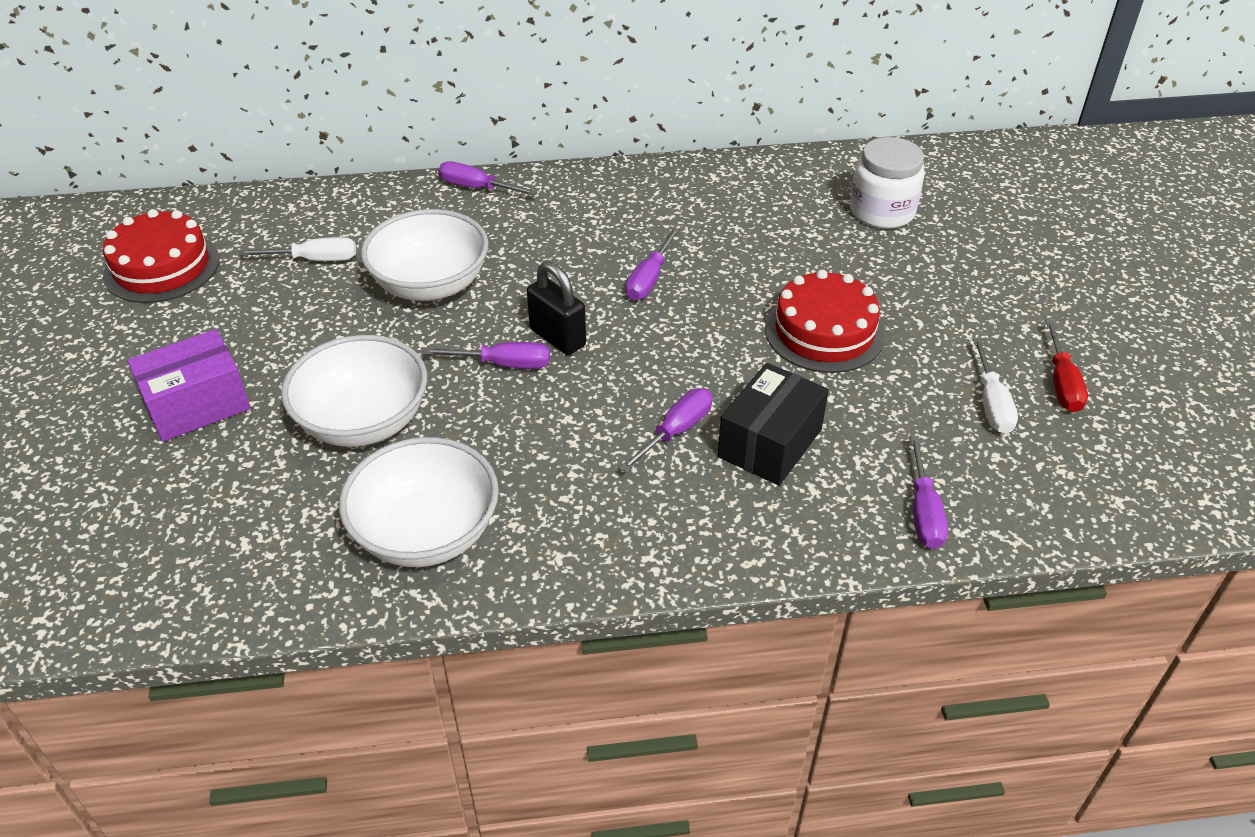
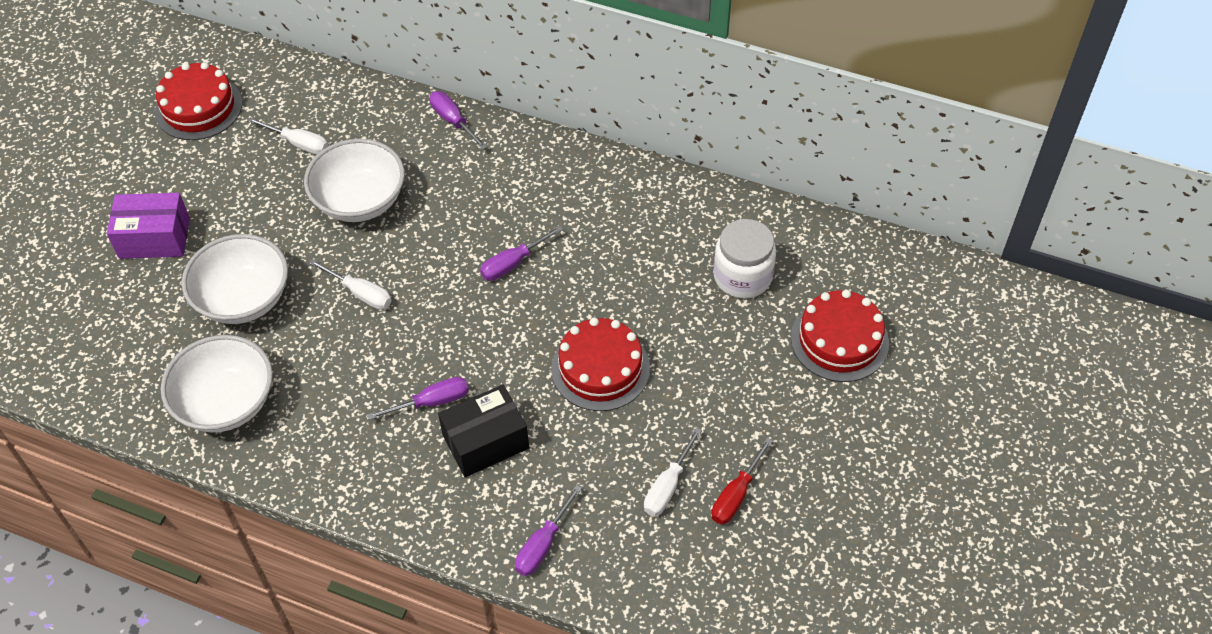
camera: 30 degrees right, 10 degrees up
(505, 364) = (361, 294): purple screwdriver -> white screwdriver
(557, 337) = (411, 287): black padlock -> none
(1017, 227) = (839, 340): none -> red cake

